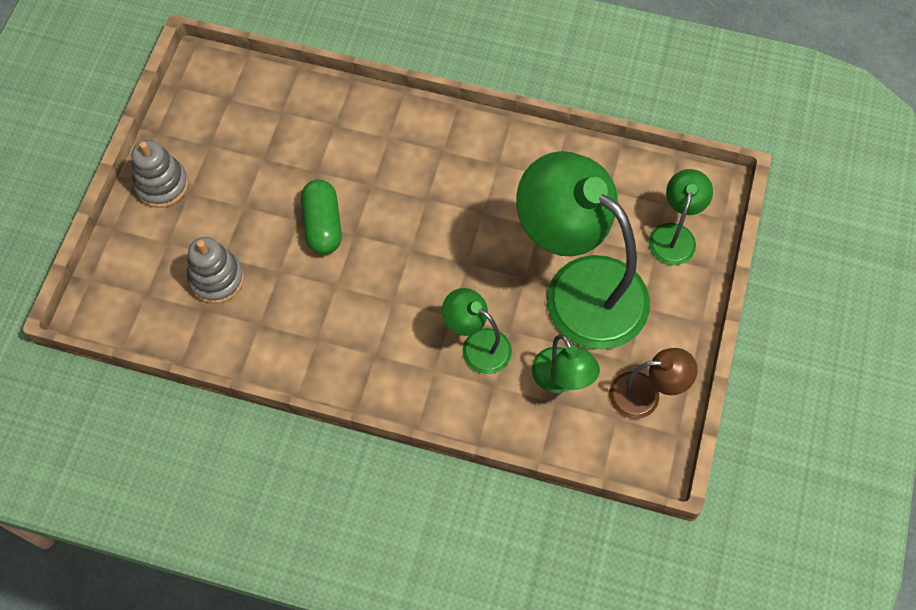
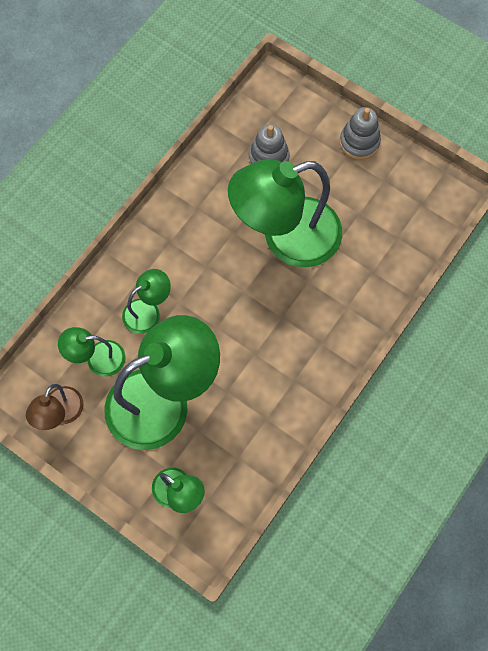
camera: 110 degrees right, 5 degrees up
(323, 225) = (286, 238): green capsule -> green lamp

